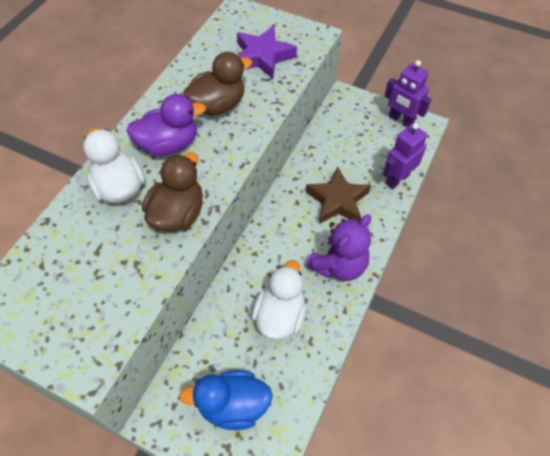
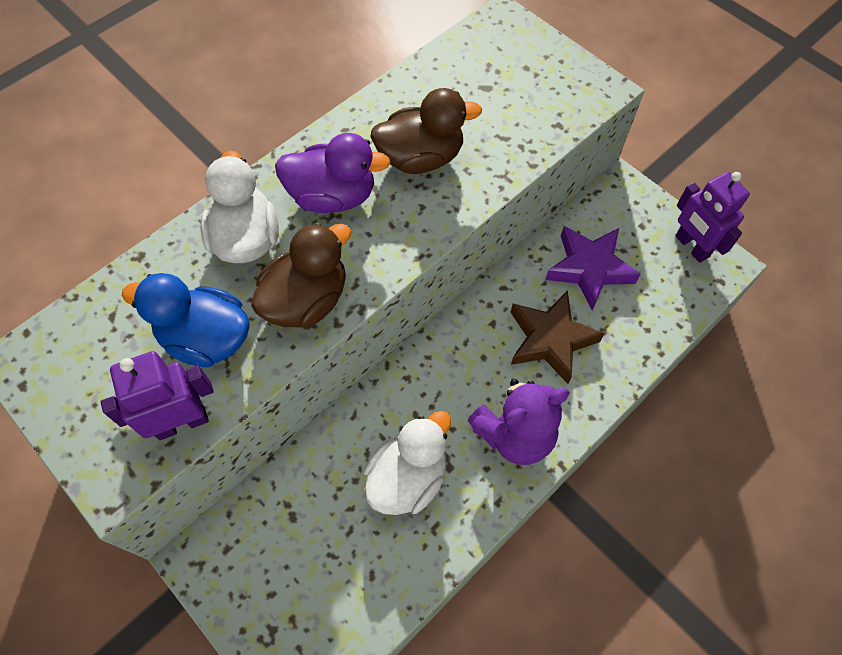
camera: 20 degrees right, 5 degrees up
(233, 405) = (300, 578): blue duck -> blue duck (206, 338)
(263, 57) = (511, 102): purple star -> purple star (589, 269)
(397, 179) = (650, 334): purple robot -> purple robot (182, 422)

